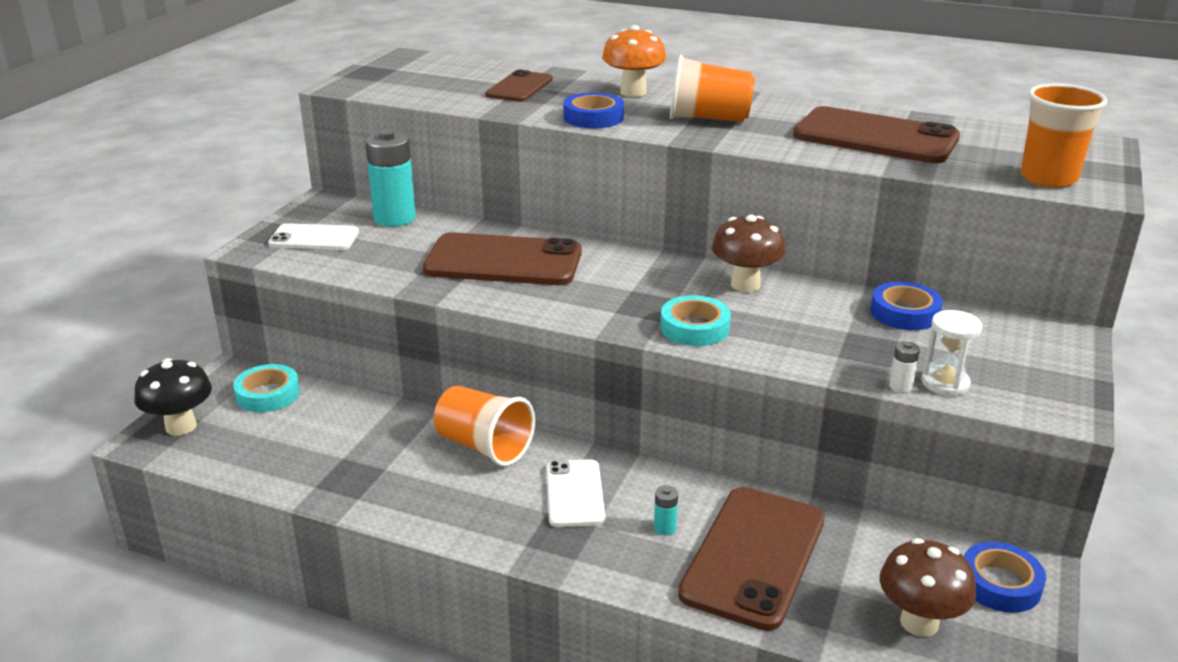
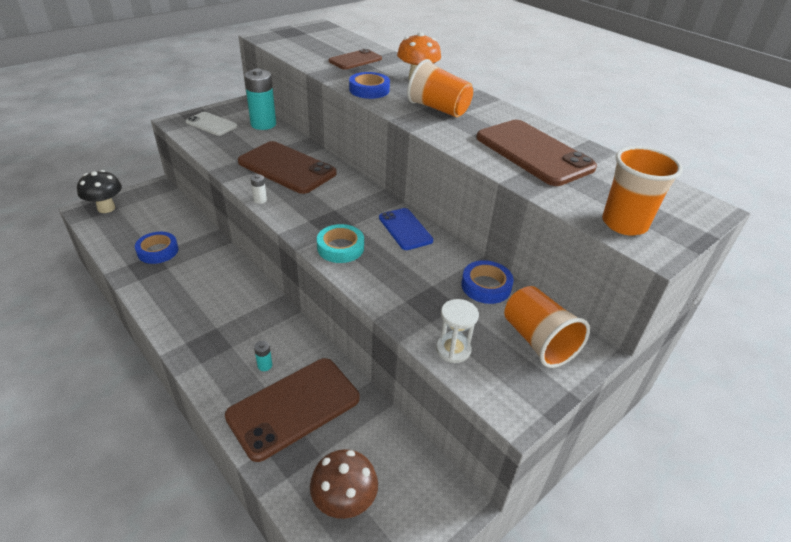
camera: 25 degrees right, 10 degrees up
(268, 394) = (159, 205): turquoise tape -> none
(484, 446) = (226, 274): orange cup -> orange cup (538, 341)
(574, 493) = (240, 322): white phone -> none
(745, 285) = (405, 229): brown mushroom -> blue phone
(900, 386) = (420, 340): white battery -> white battery (260, 200)
(1000, 584) = (424, 502): blue tape -> blue tape (158, 251)

